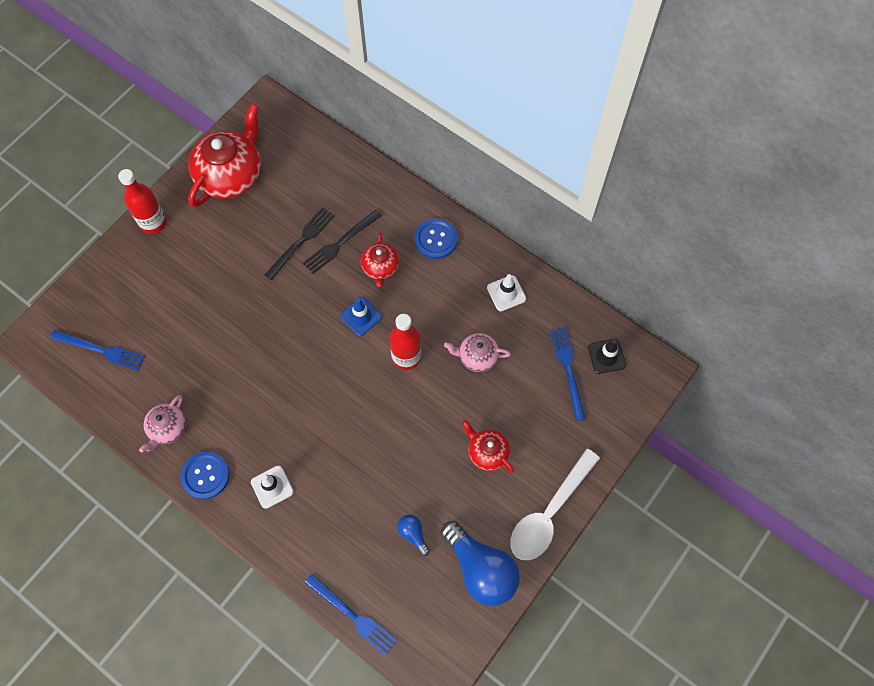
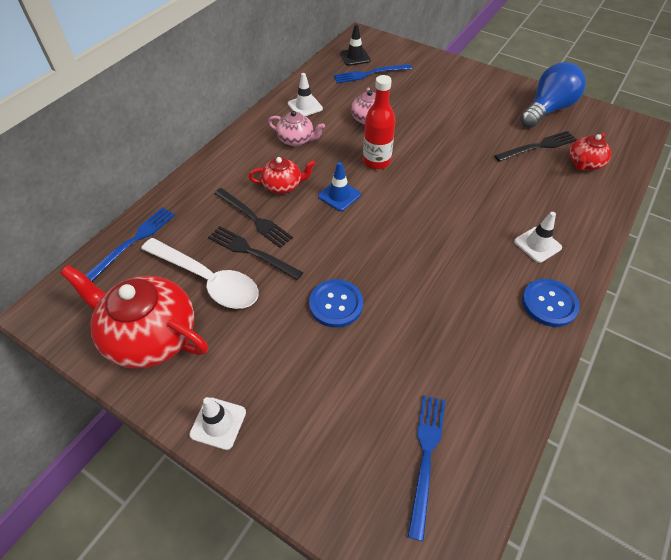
camera: 95 degrees left, 15 degrees down
(153, 222) = (218, 423): red bottle -> white traffic cone
(167, 428) = (509, 351): pink teapot -> pink teapot (296, 140)
(352, 615) = (624, 177): blue fork -> blue fork (134, 241)
(413, 534) = (538, 146): blue light bulb -> black fork
(436, 239) = (250, 150): blue button -> blue button (336, 304)
(487, 452) = (451, 110): red teapot -> red teapot (584, 164)
(549, 513) = (488, 79): white spoon -> white spoon (208, 280)

